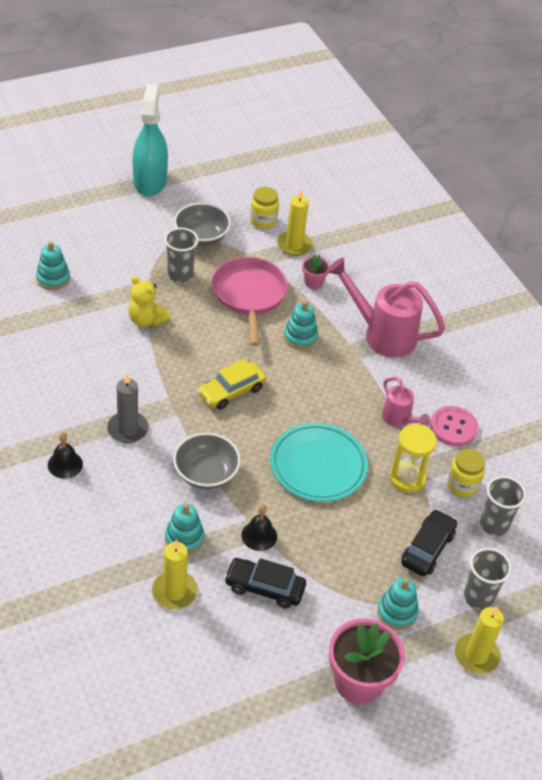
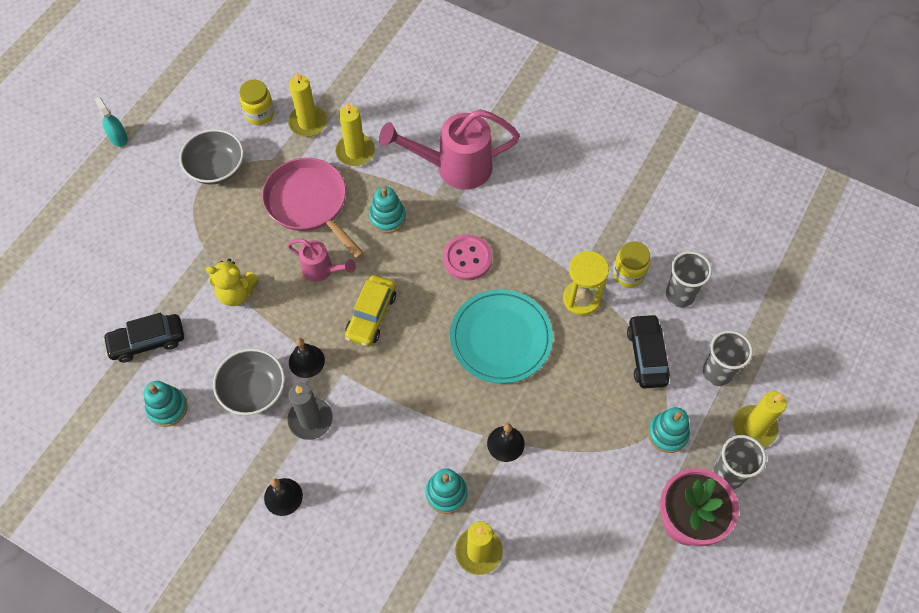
camera: 30 degrees left, 15 degrees up
(53, 278) = (111, 307): turquoise stacking toy -> turquoise stacking toy (167, 408)
(150, 181) = (118, 137): turquoise spray bottle -> turquoise spray bottle, size x0.45
(158, 391) = (306, 361): none -> black bell
(180, 275) = (229, 223): grey cup -> grey cup (728, 474)
(206, 473) = (414, 415): grey bowl -> grey bowl (253, 390)
(264, 587) = (548, 490): black car -> black car (147, 341)
(313, 282) = (355, 152): pink flower pot -> yellow candle
(399, 419) = (532, 245): pink watering can -> pink watering can (322, 270)
(453, 427) = (581, 222): pink button -> pink button (467, 258)

